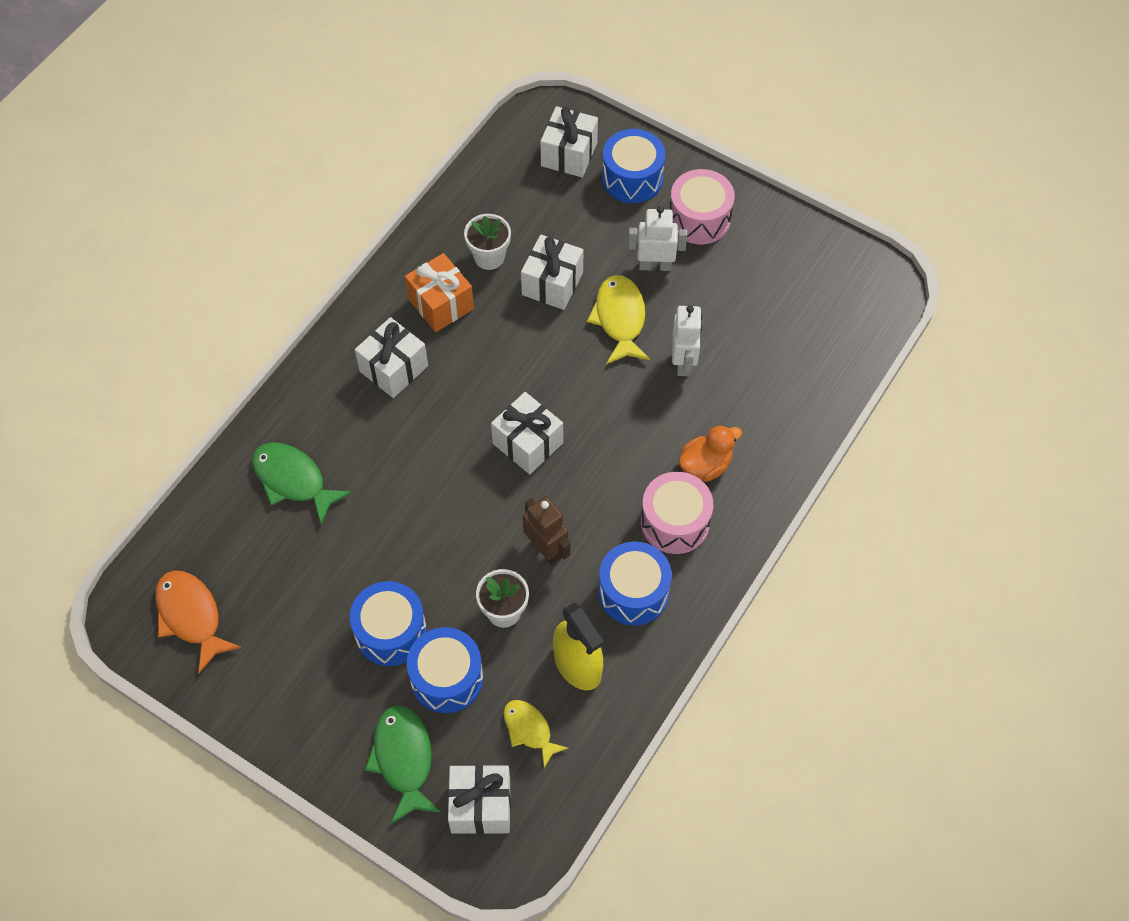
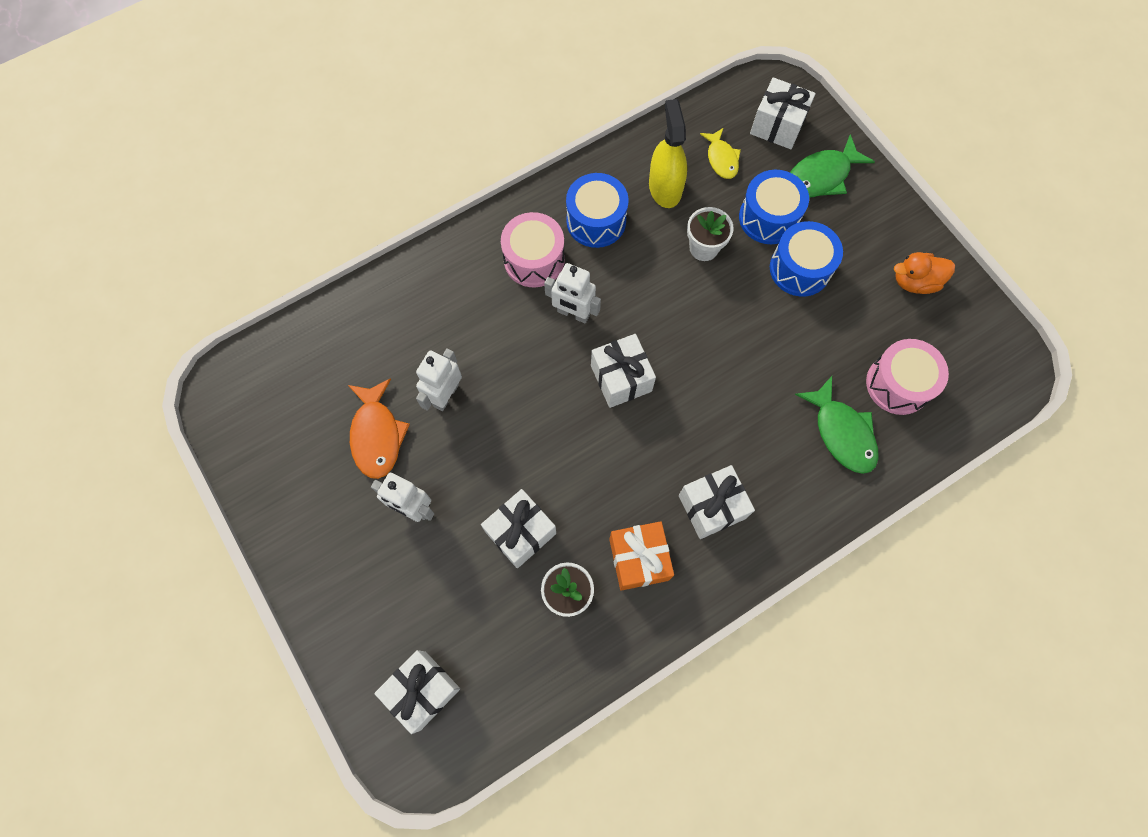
camera: 155 degrees left, 10 degrees up
(191, 616) = (961, 347): orange fish -> orange fish (377, 435)
(403, 759) = (822, 176): green fish -> green fish turned 45 degrees clockwise
(546, 549) = (648, 281): brown robot -> none
(606, 485) = (573, 313): none -> white robot
(620, 319) = (477, 464): yellow fish -> none
(632, 178) = (375, 625): blue drum -> none
(699, 218) = (339, 542): pink drum -> pink drum (898, 384)
(705, 465) = (482, 295): orange duck -> orange duck (914, 282)

